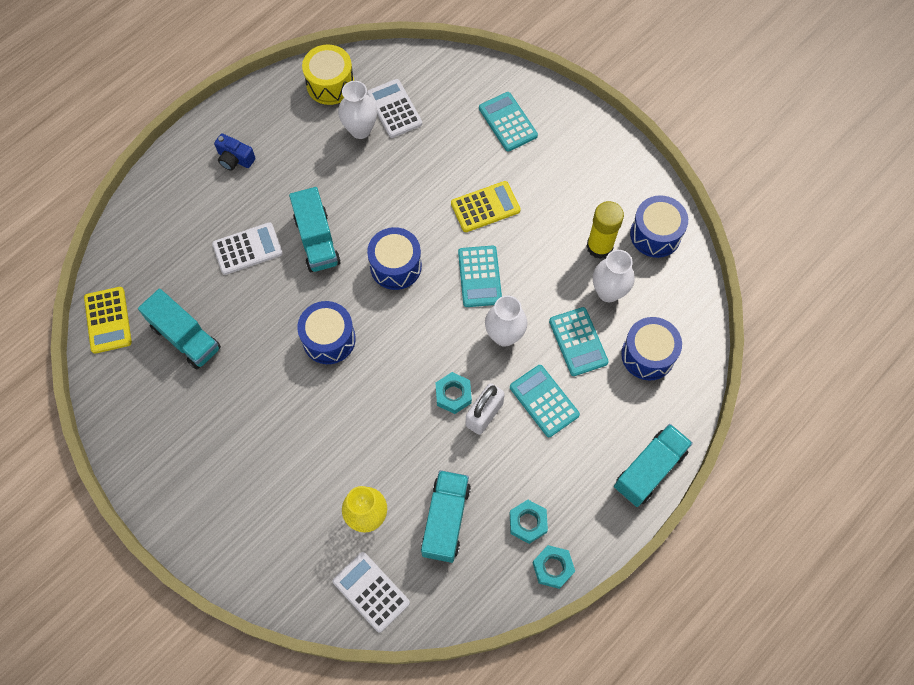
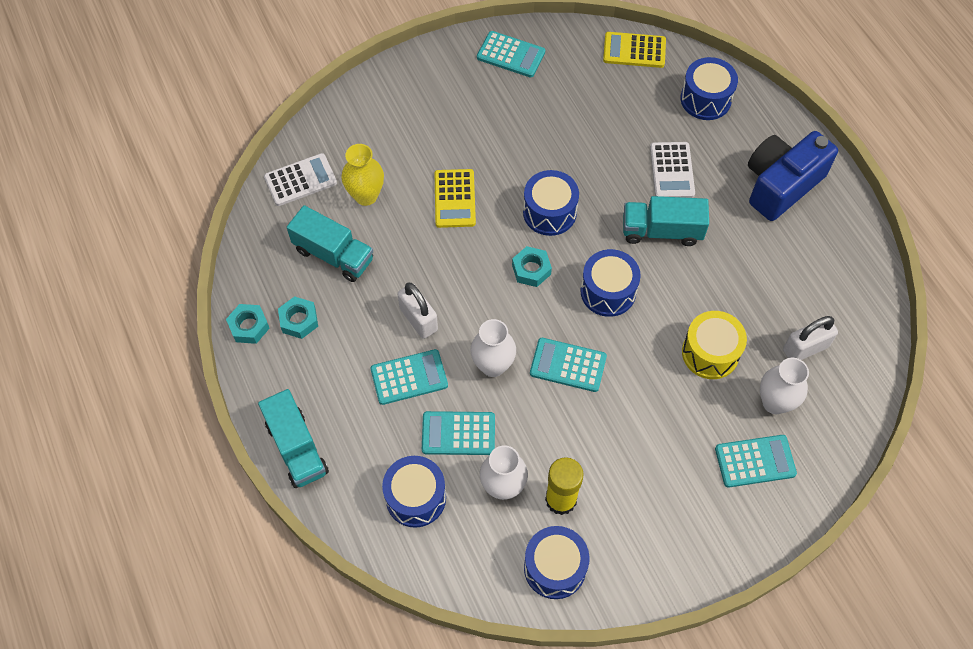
camera: 110 degrees right, 5 degrees down
(145, 437) = (511, 55): none -> turquoise calculator
(153, 241) = (705, 99): none -> blue drum
(185, 337) = (595, 102): turquoise truck -> none
(235, 159) = (781, 185): blue camera -> blue camera, size x2.15
(330, 84) = (855, 295): yellow drum -> yellow drum (710, 353)
(360, 129) = (786, 307): white vase -> white vase (774, 402)
(394, 109) = (805, 348): white calculator -> white padlock
(453, 395) = (449, 299): turquoise nut -> turquoise nut (531, 269)
(485, 207) = (649, 399): yellow calculator -> yellow calculator (454, 199)

